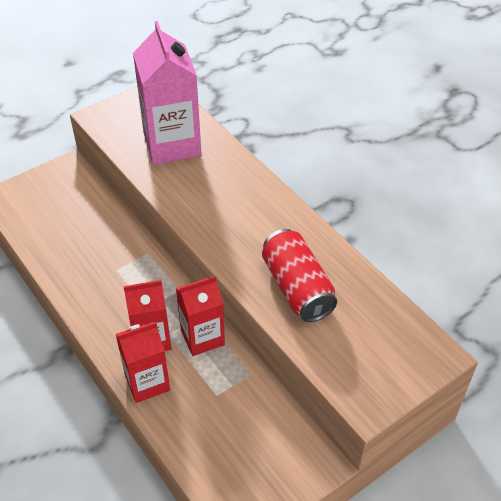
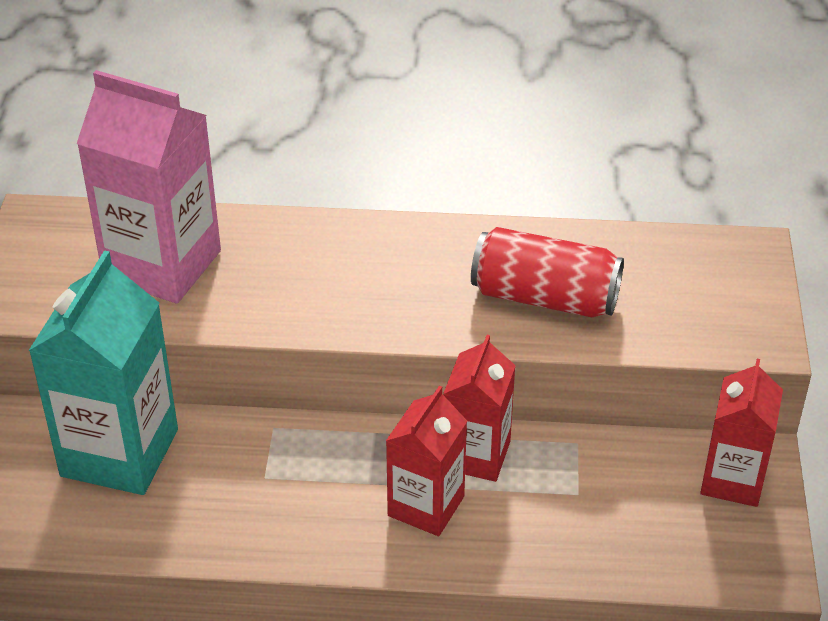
camera: 50 degrees left, 5 degrees down
(85, 214) = (119, 453): none -> turquoise carton
(147, 382) = (492, 549): red carton -> red carton (732, 480)

